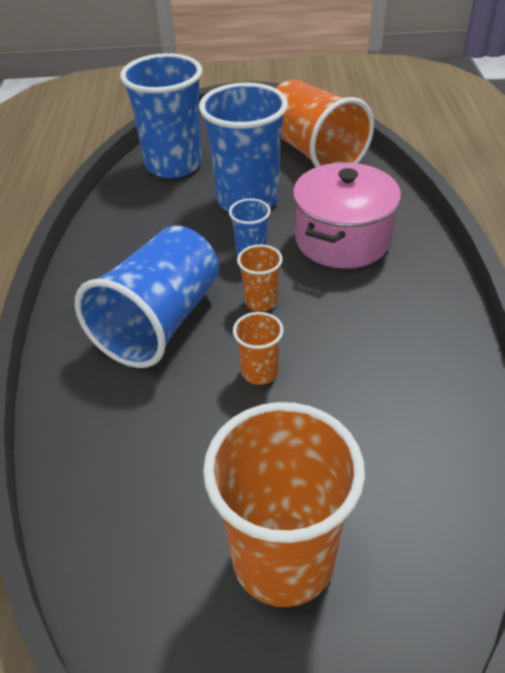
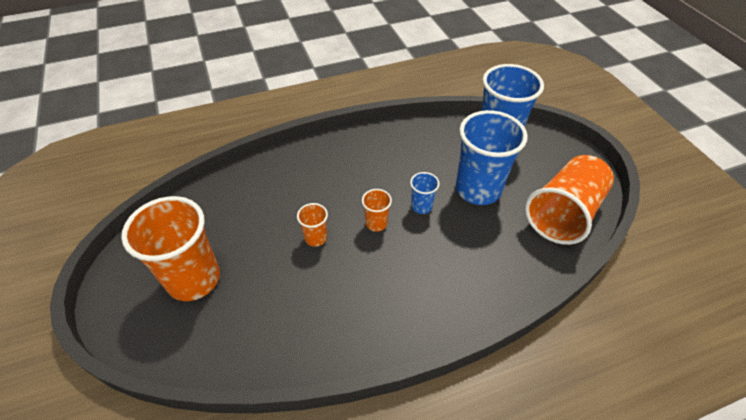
camera: 70 degrees right, 5 degrees up
(160, 322) = (342, 181): blue cup -> none
(342, 239) = (460, 255): pink pot -> none

